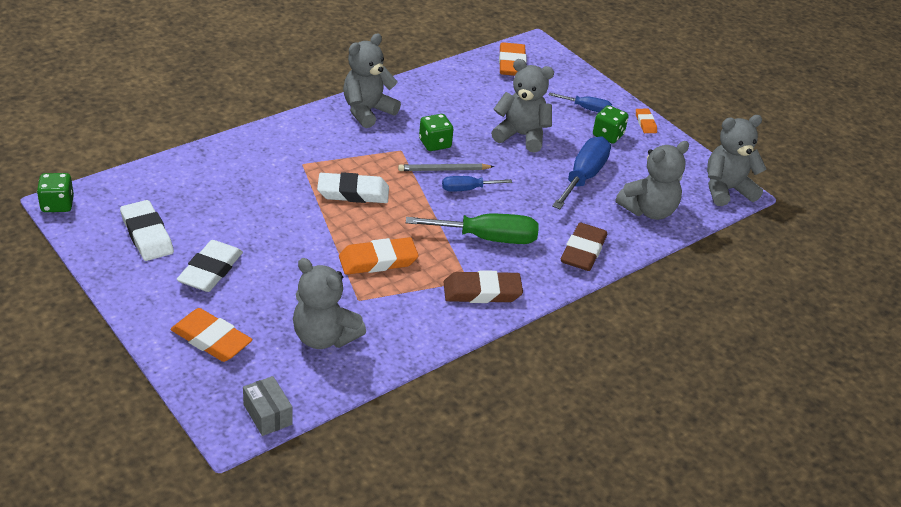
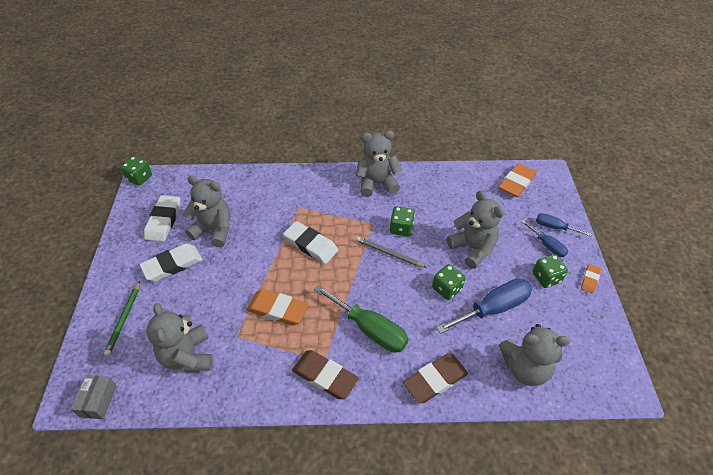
camera: 40 degrees right, 10 degrees up
(211, 339) = (124, 319): orange eraser -> green pencil
(467, 189) = (392, 278): blue screwdriver -> blue screwdriver (554, 227)
(528, 178) = (446, 288): none -> green dice
(726, 190) = (617, 382): grey teddy bear -> grey teddy bear (214, 230)

